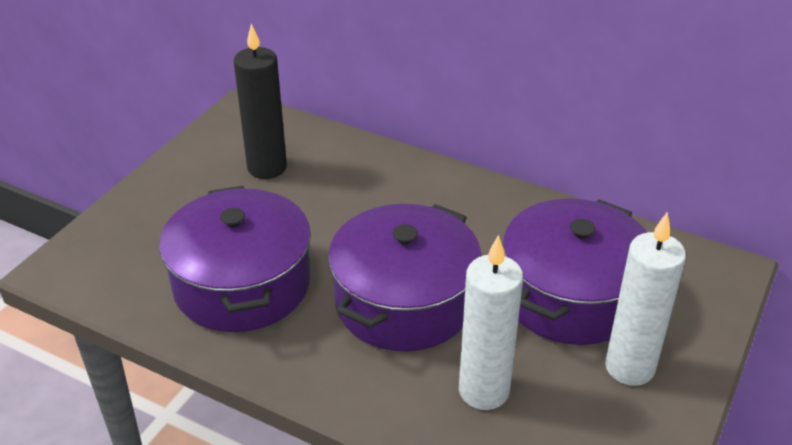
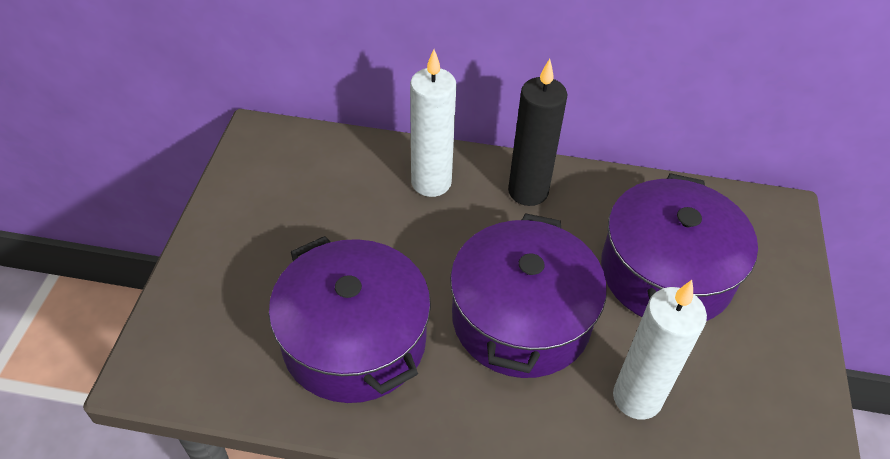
camera: 20 degrees left, 10 degrees up
(267, 167) = (317, 196): black candle -> black candle (528, 191)
(629, 367) = (748, 336): white candle -> white candle (431, 182)

